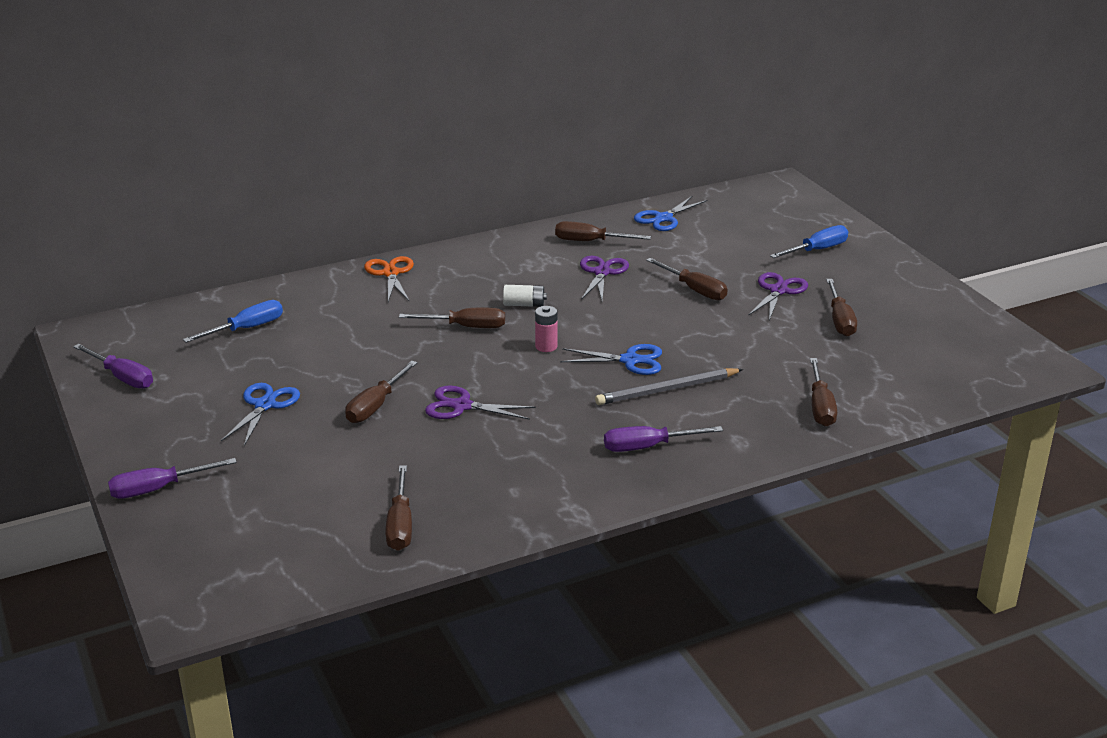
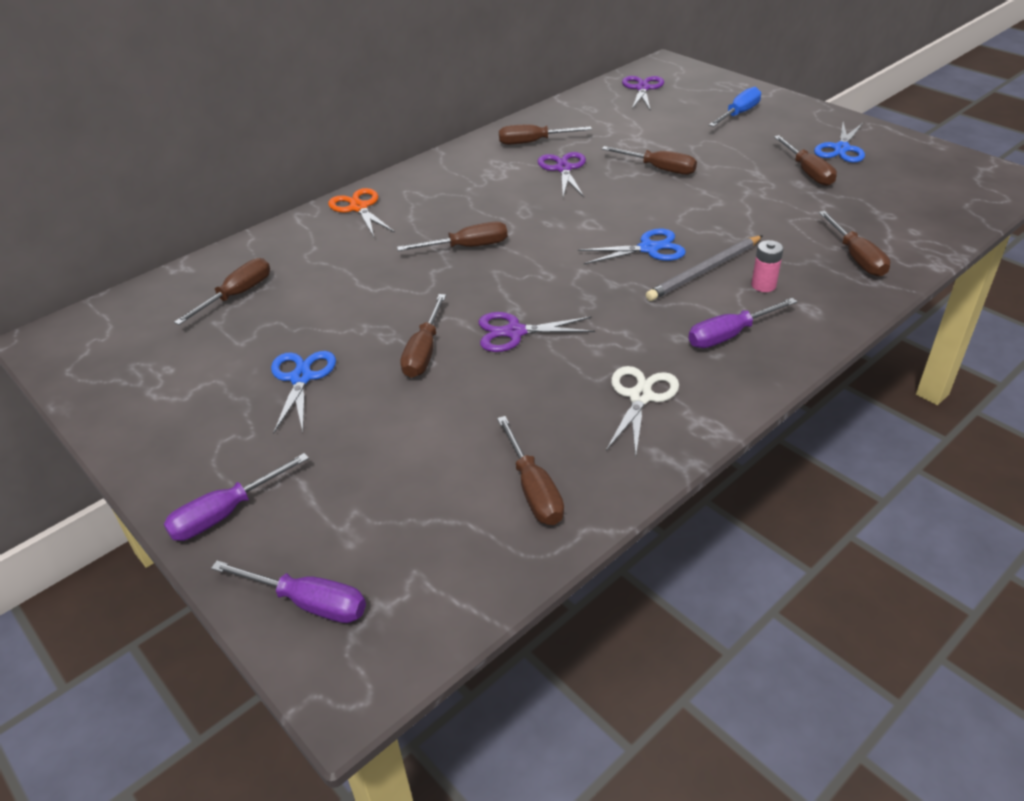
camera: 15 degrees left, 10 degrees up
(122, 377) = (120, 381): purple screwdriver -> purple screwdriver (308, 602)
(246, 329) = (237, 295): blue screwdriver -> brown screwdriver
(524, 304) = (510, 213): white battery -> none
(534, 478) = (640, 397): none -> white scissors
(546, 346) = (559, 251): pink battery -> pink battery (763, 285)
(663, 218) = (585, 110): blue scissors -> blue scissors (841, 149)
(778, 291) = (733, 156): purple scissors -> purple scissors (642, 88)

